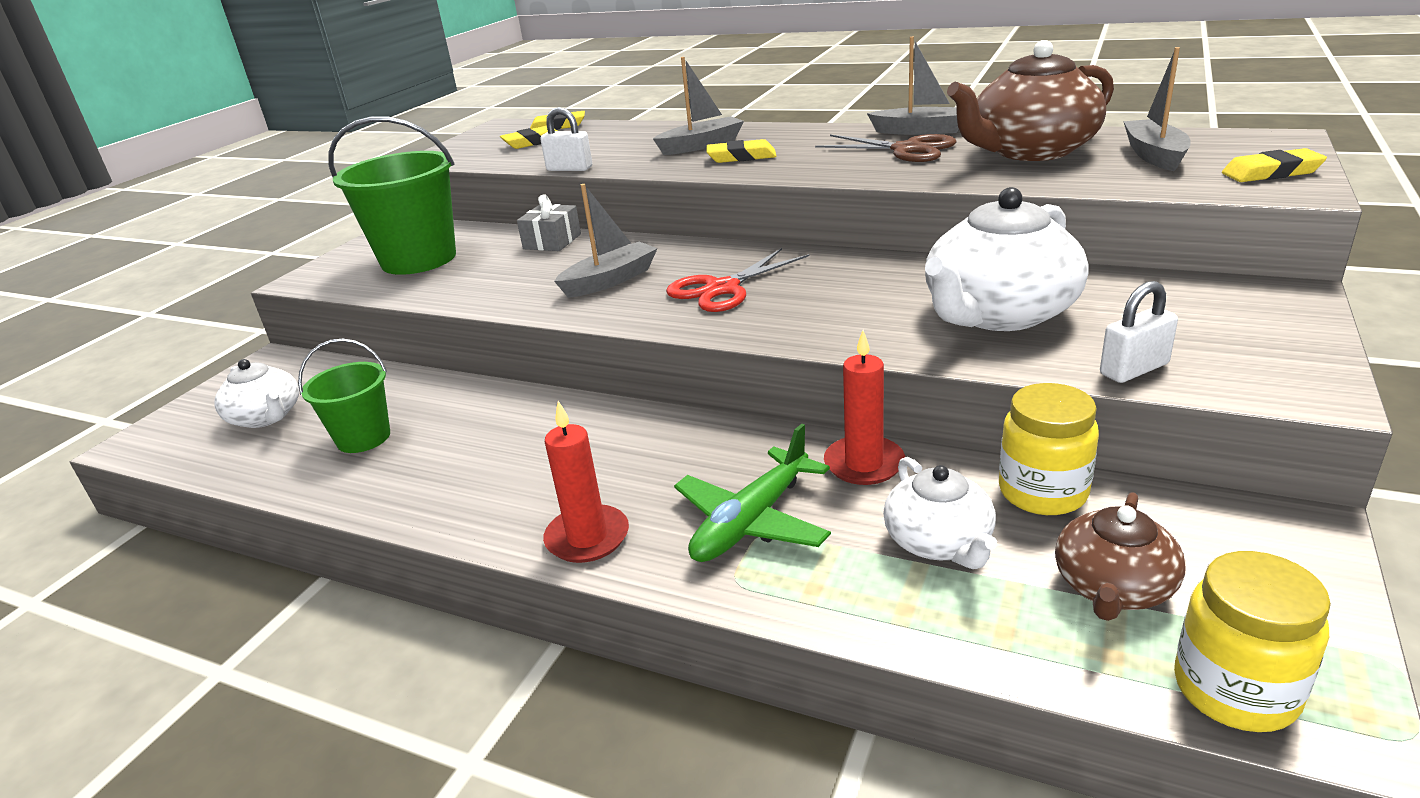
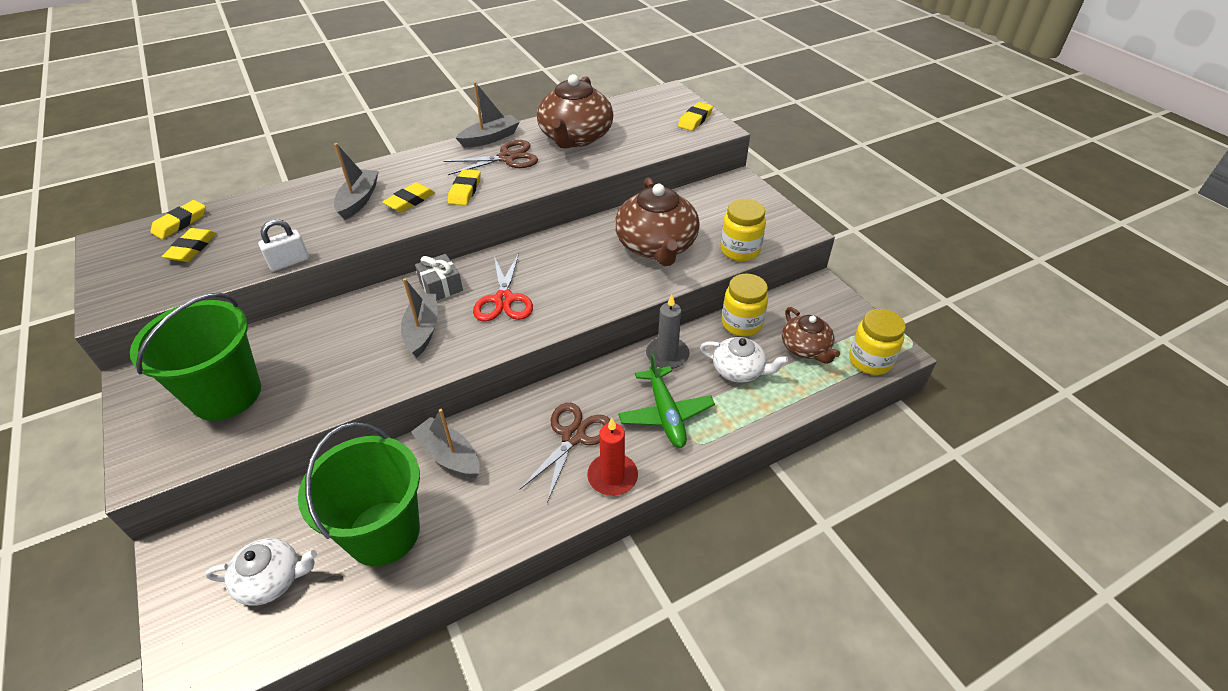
camera: 55 degrees left, 15 degrees up
(363, 438) = (383, 533): green bucket -> green bucket, size x1.77
(552, 241) = (318, 323): grey gift -> grey gift (441, 286)
(620, 473) = (573, 436): none -> brown scissors
(808, 163) = (465, 191): none -> yellow eraser
(864, 464) = (667, 355): red candle -> grey candle
(998, 314) = (656, 246): white teapot -> brown teapot
(1134, 369) = (740, 250): white padlock -> yellow jar
(1154, 155) = (635, 122): grey boat -> grey boat (449, 456)

